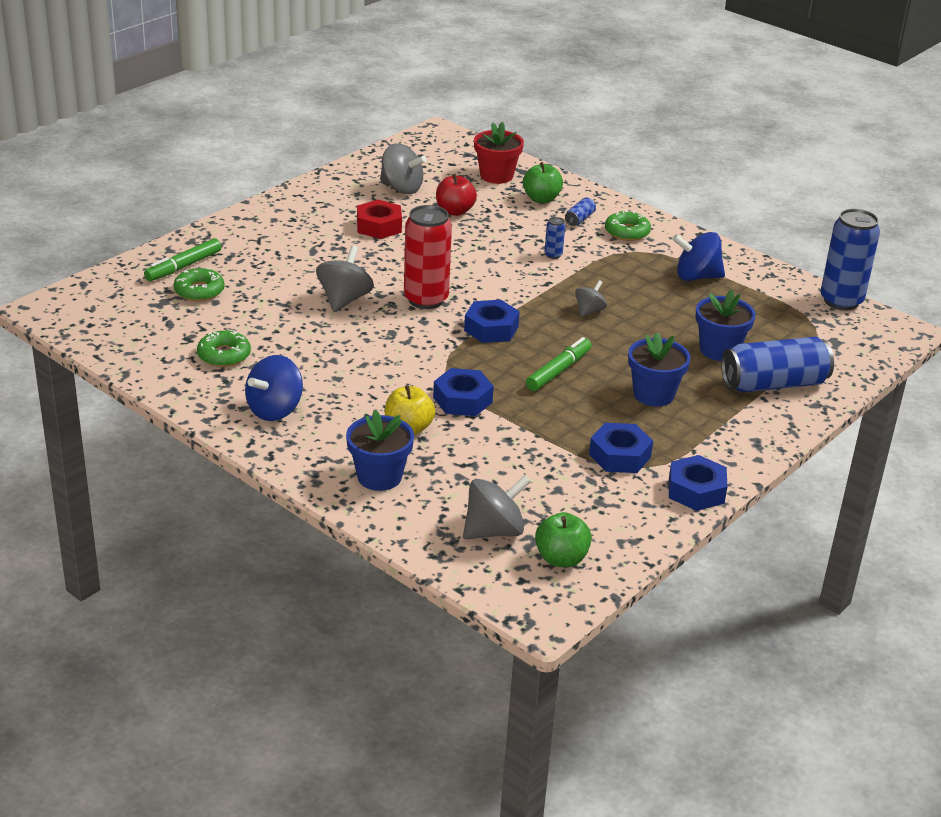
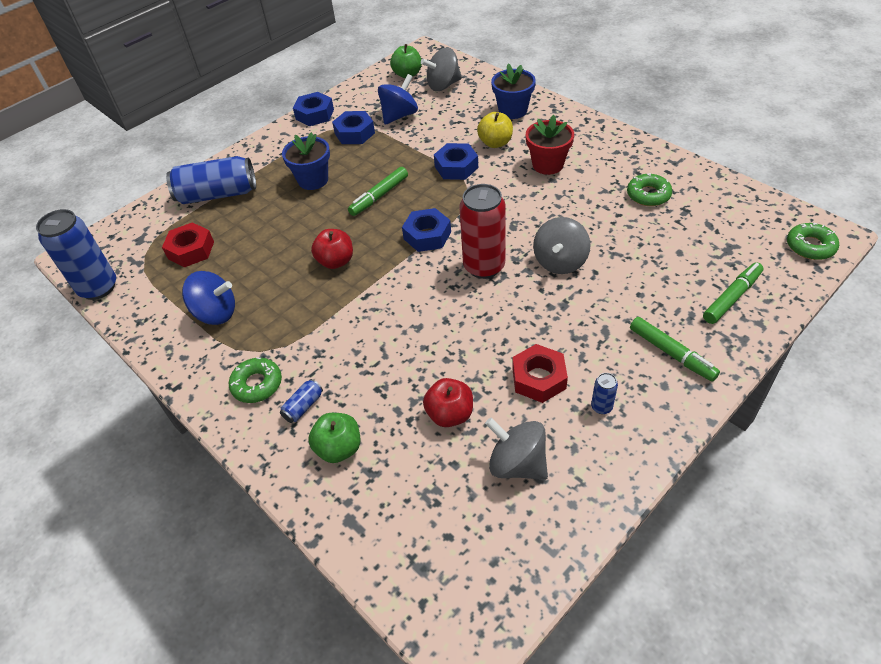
camera: 170 degrees left, 15 degrees up
(199, 291) = (700, 265): green donut -> green donut (810, 246)
(259, 235) = (671, 353): none -> green marker
(275, 410) = (593, 151): blue spinning top -> blue spinning top (399, 115)
(496, 176) = (388, 504): red flower pot -> red flower pot (548, 164)
(553, 255) = (350, 338): blue can -> blue can (601, 407)
(589, 311) = (336, 261): grey spinning top -> red apple
(719, 350) = (242, 224): blue flower pot -> none
(763, 328) = (191, 250): none -> red nut

